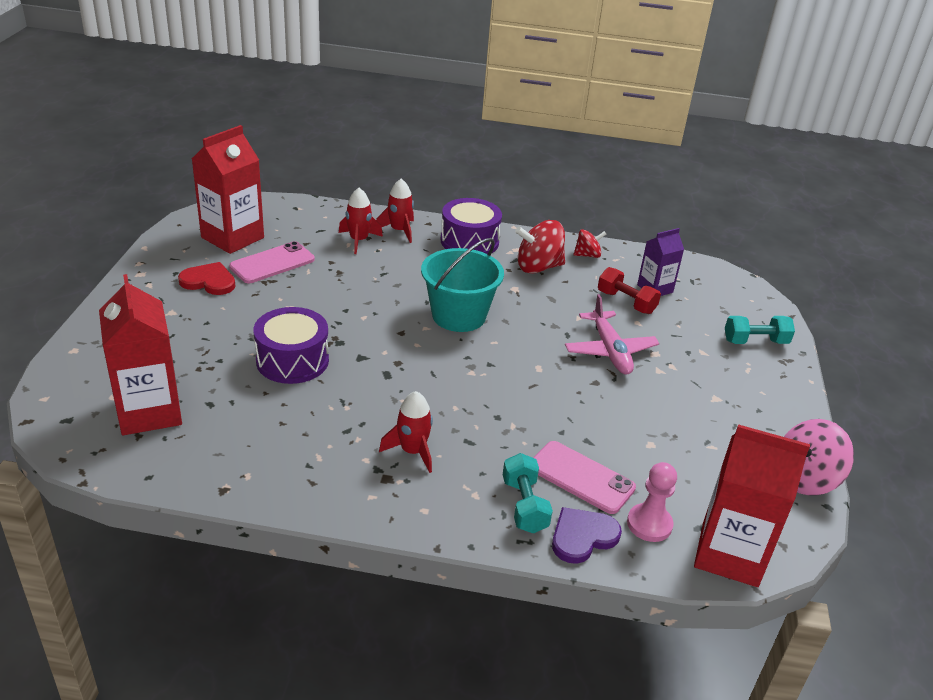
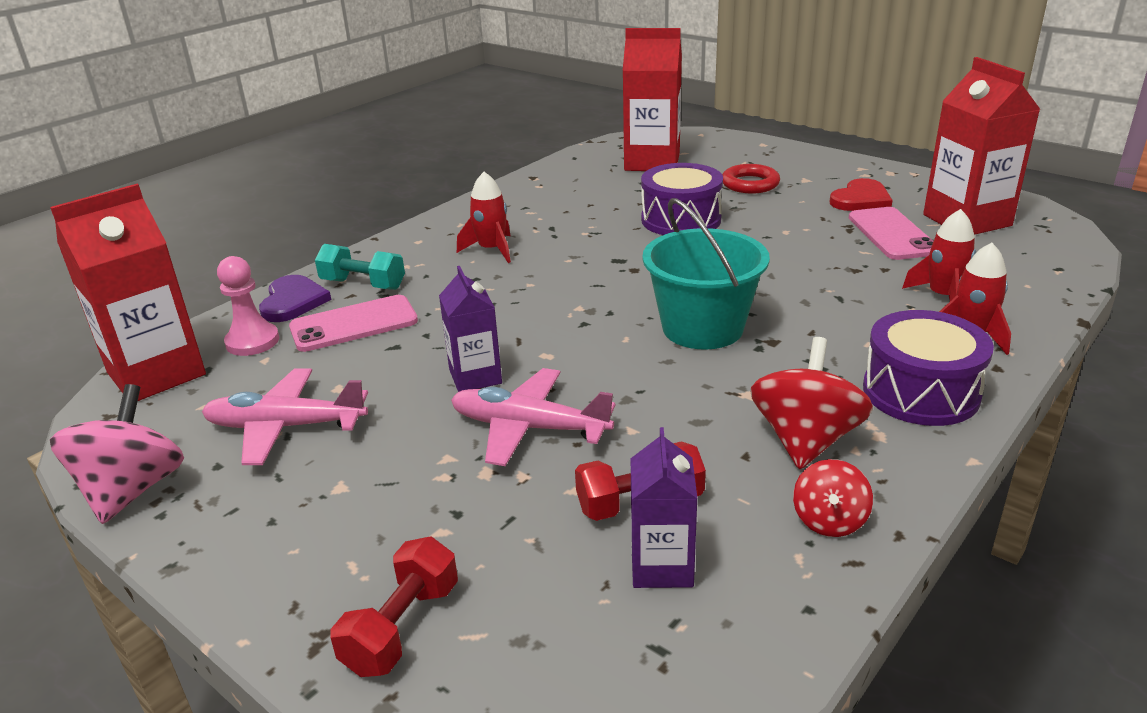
camera: 125 degrees right, 5 degrees down
(193, 339) = (750, 184): none -> red ring
(586, 388) = (475, 376): none -> purple carton
(702, 446) = (285, 427): none -> pink plane
(755, 341) = (402, 627): turquoise dumbbell -> red dumbbell

